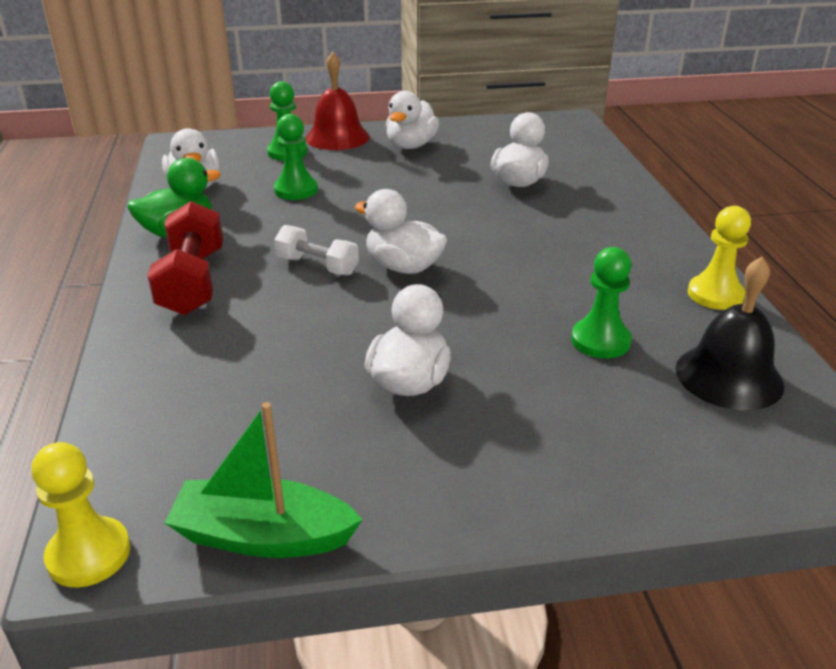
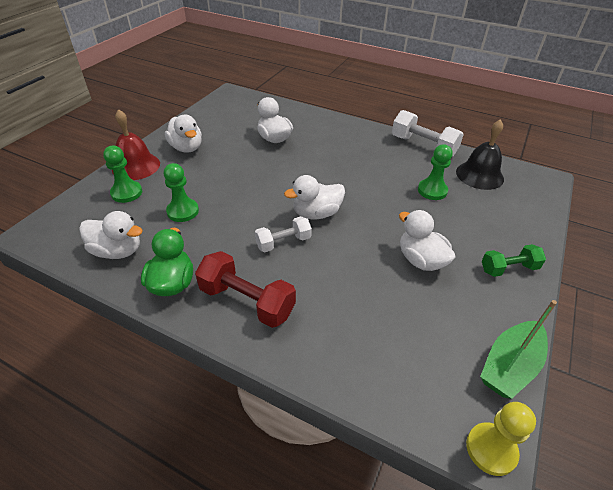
camera: 55 degrees left, 10 degrees up
(497, 479) = (508, 268): none -> green dumbbell
(715, 295) = (423, 146): yellow pawn -> white dumbbell

